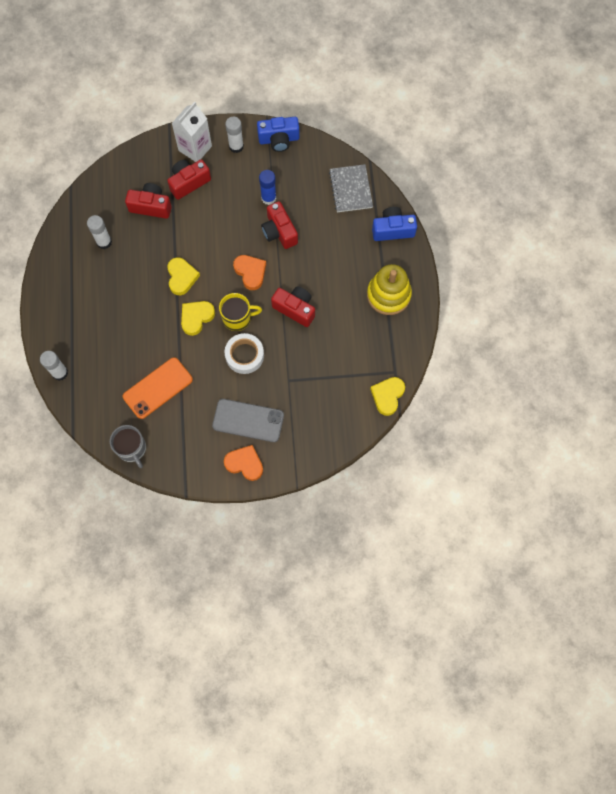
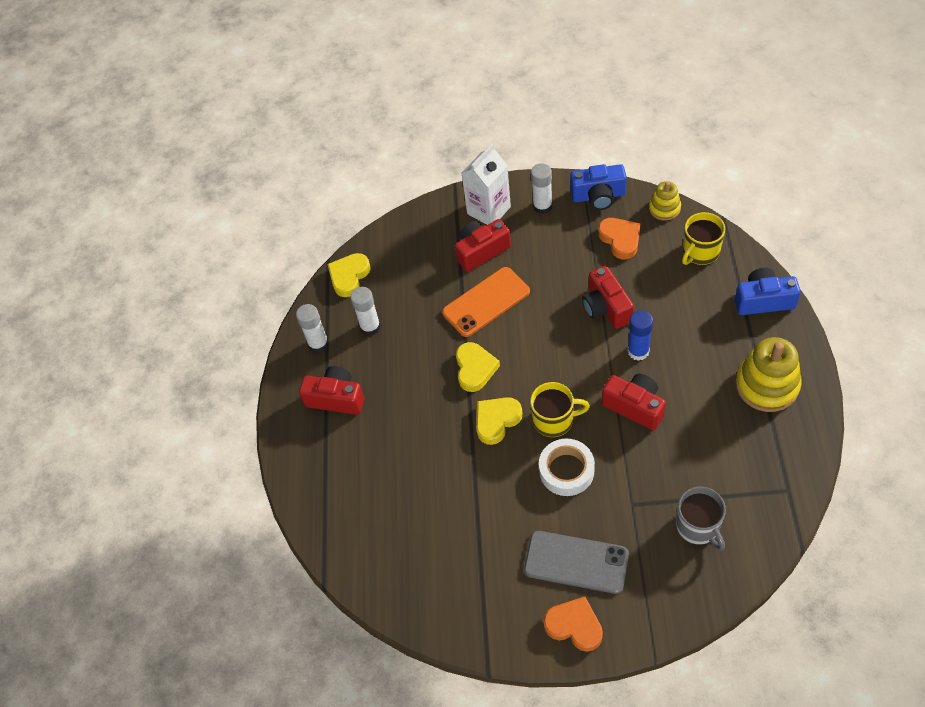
camera: 10 degrees right, 15 degrees down
(60, 373) = (308, 498): white glue stick -> white glue stick (318, 344)
(132, 449) = (408, 604): grey mug -> grey mug (698, 526)
(151, 206) = (432, 281): red camera -> red camera (336, 398)
(158, 388) = (444, 517): orange phone -> orange phone (486, 302)
(250, 272) = (569, 360): orange heart -> orange heart (620, 239)
(268, 198) = (589, 266): blue glue stick -> blue glue stick (638, 351)
(327, 152) = (664, 208): none -> yellow stacking toy
(351, 189) = (700, 252): grey notebook -> yellow mug
(387, 396) = (781, 525): yellow heart -> yellow heart (349, 276)

